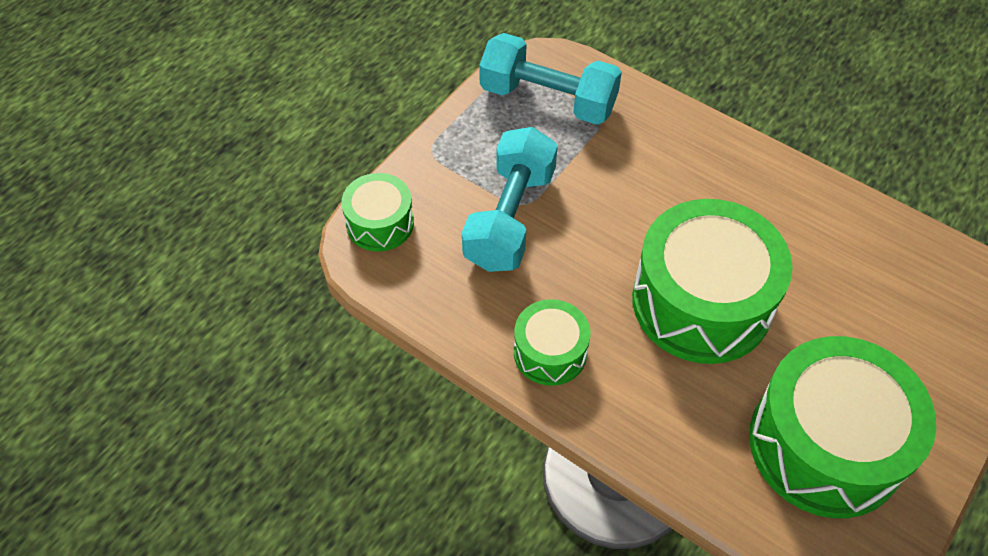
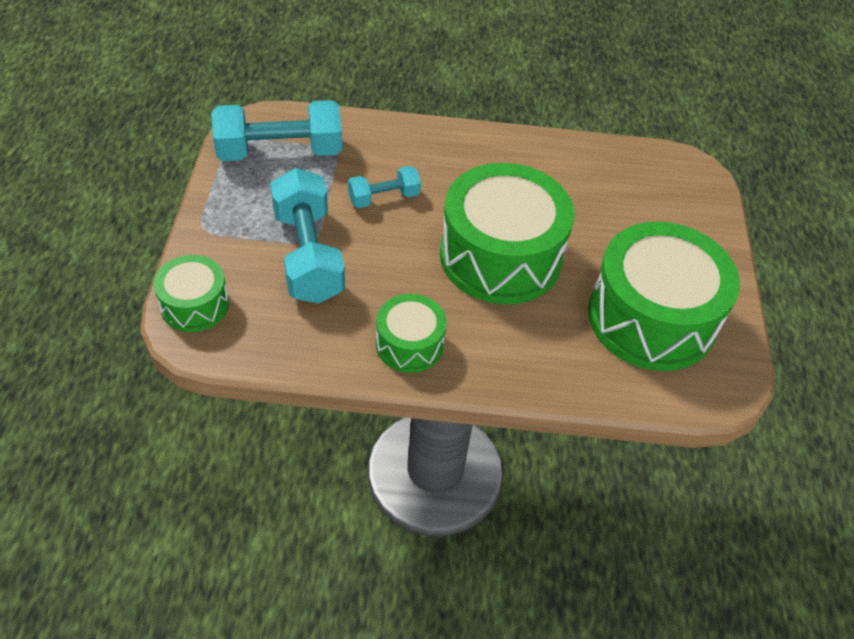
camera: 35 degrees left, 5 degrees down
(620, 188) = (384, 198): none -> turquoise dumbbell

